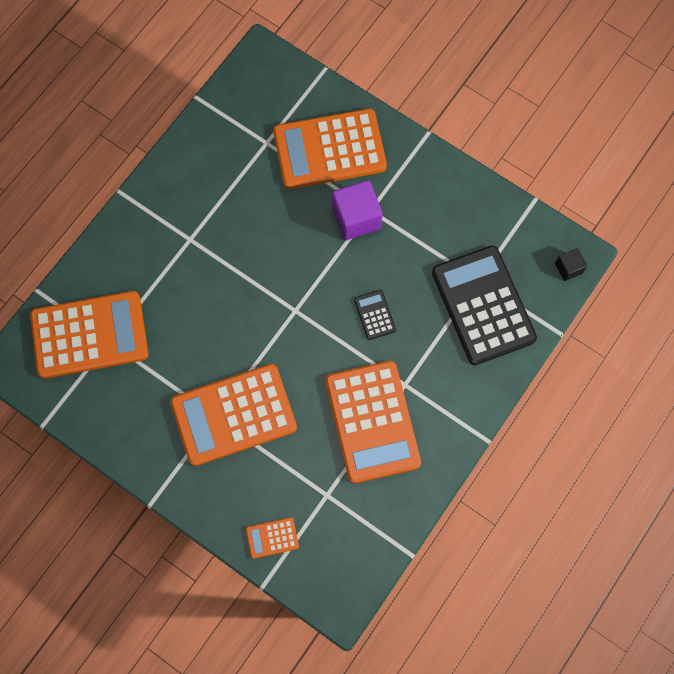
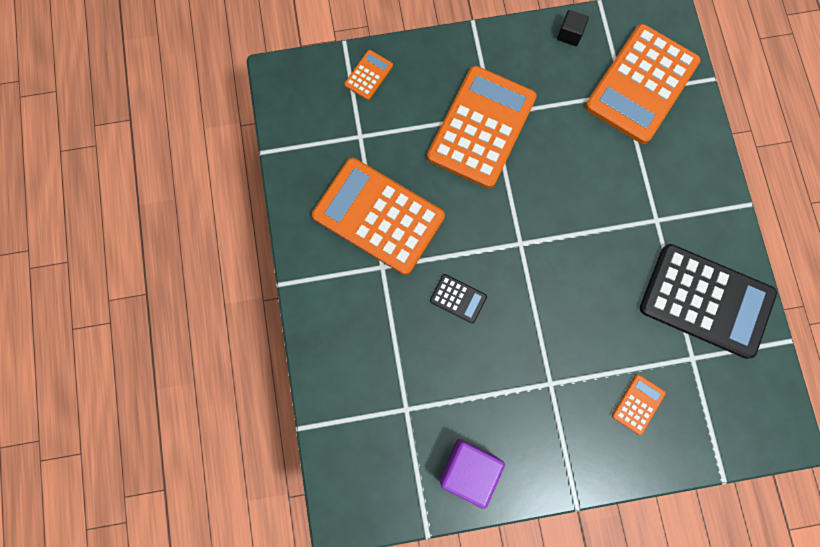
camera: 135 degrees right, 5 degrees up
(329, 150) = (638, 404): orange calculator -> orange calculator, size x0.42
(356, 218) = (554, 365): purple cube -> purple cube (468, 469)
(483, 305) = (382, 390): black calculator -> black calculator (706, 301)
(568, 268) = (342, 496): black cube -> black cube (569, 34)

